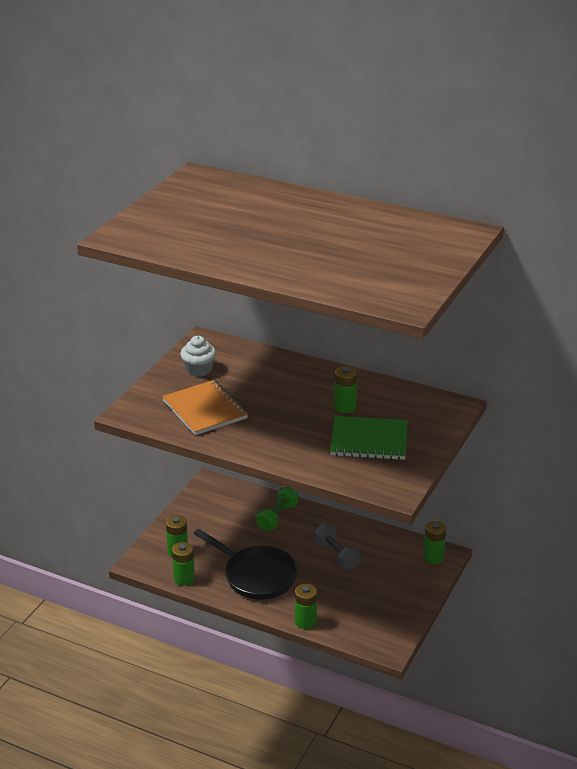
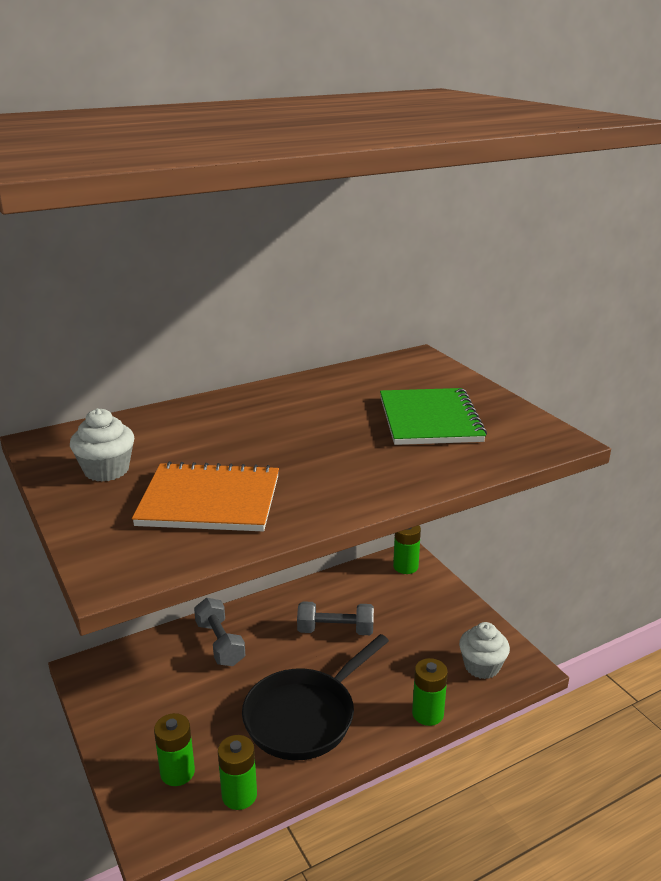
camera: 55 degrees left, 5 degrees down
(256, 576) = (305, 716): black pan -> black pan turned 150 degrees clockwise
(277, 517) = (220, 643): green dumbbell -> grey dumbbell
(344, 407) = (341, 409): green battery -> none
(369, 440) = (430, 419): green notebook -> green notebook turned 45 degrees counterclockwise
(369, 629) = (482, 666): none -> white cupcake

